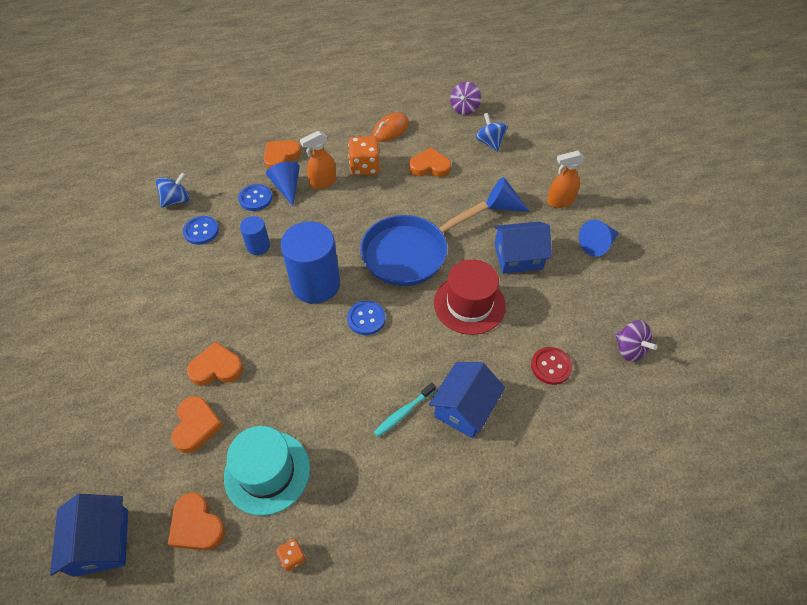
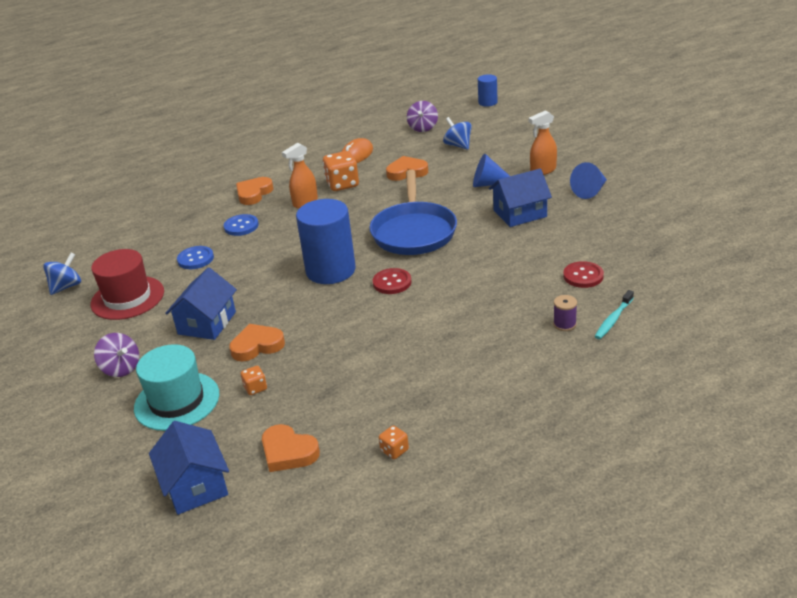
camera: 10 degrees left, 20 degrees down
(177, 200) = (159, 243): blue spinning top -> blue spinning top (66, 287)
(196, 426) = (255, 388): orange heart -> orange dice
(258, 246) = (260, 257): blue cylinder -> blue cylinder (487, 102)
(267, 472) = (342, 402): turquoise hat -> turquoise hat (177, 401)
(287, 187) = (270, 213): blue cone -> none
(366, 319) = (392, 282): blue button -> red button
(403, 413) = (457, 335): turquoise toothbrush -> turquoise toothbrush (613, 319)
(409, 253) = (413, 232): blue pan -> blue pan turned 45 degrees counterclockwise
(465, 408) = (514, 319): blue house -> blue house (207, 323)
(469, 304) = (487, 253): red hat -> red hat (127, 298)
(510, 431) = (564, 324): none -> purple spool
(629, 349) = (650, 250): purple spinning top -> purple spinning top (121, 368)

